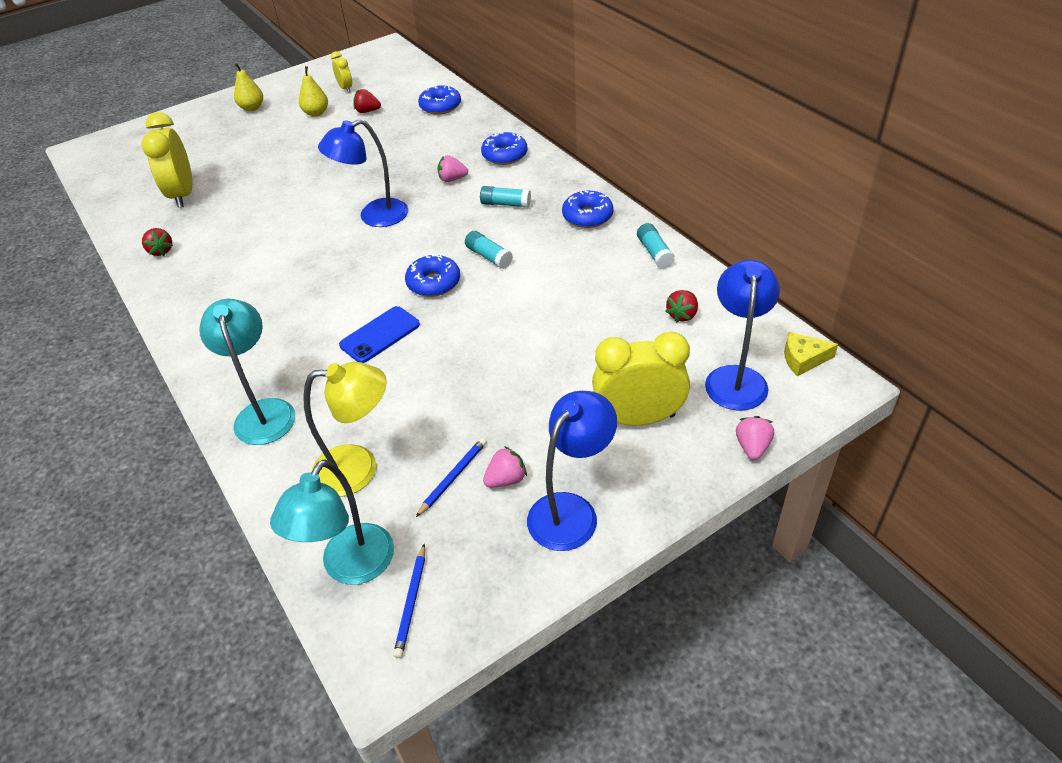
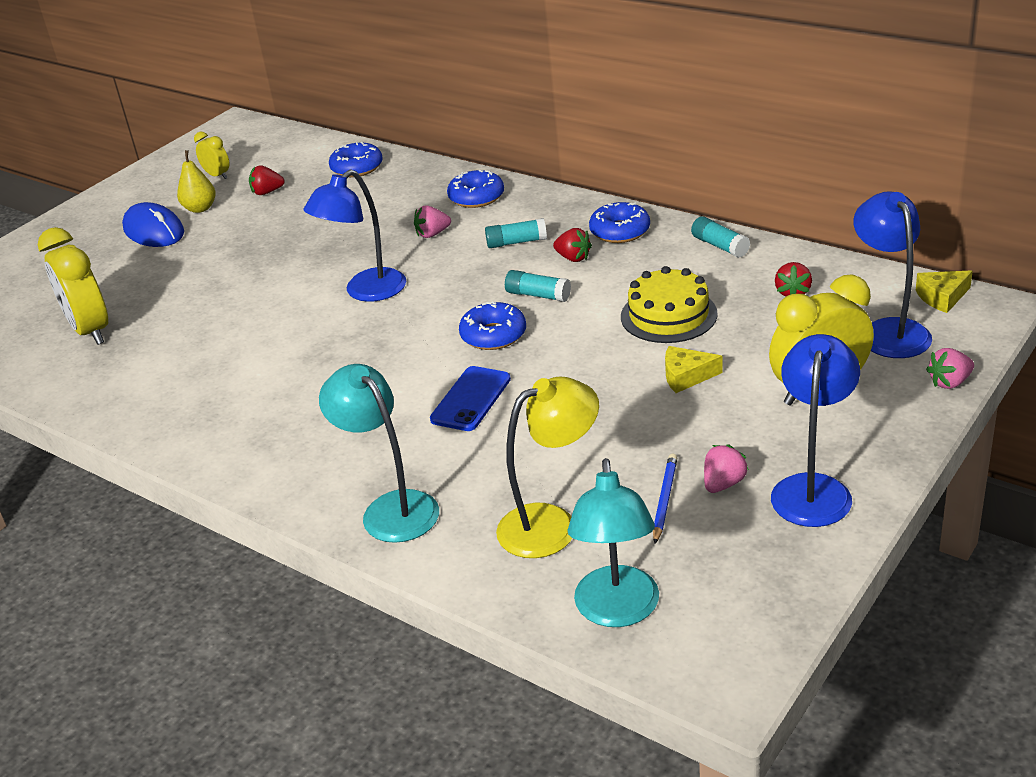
camera: 20 degrees left, 10 degrees down
(161, 251) = (113, 393): red strawberry -> red strawberry (573, 258)
(252, 108) = (106, 222): yellow pear -> none
(275, 123) = (154, 231): none -> blue mouse
(411, 602) = (710, 617): blue pencil -> none
(546, 367) = (686, 376): none -> yellow cheese
(571, 306) = (668, 315): none -> yellow cake
(752, 447) = (949, 382): pink strawberry -> pink strawberry turned 105 degrees counterclockwise

